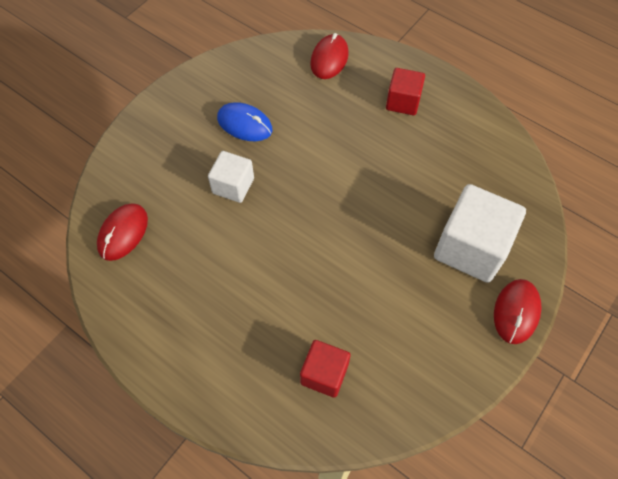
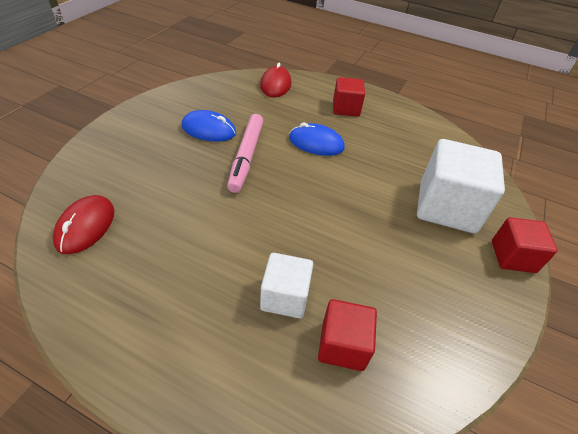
camera: 15 degrees left, 15 degrees down
(233, 186) = (205, 176): white cube -> white cube (285, 297)
(278, 164) = (246, 156): none -> pink marker
(355, 151) = (316, 143): none -> blue mouse
(516, 312) = (513, 256): red mouse -> red cube

